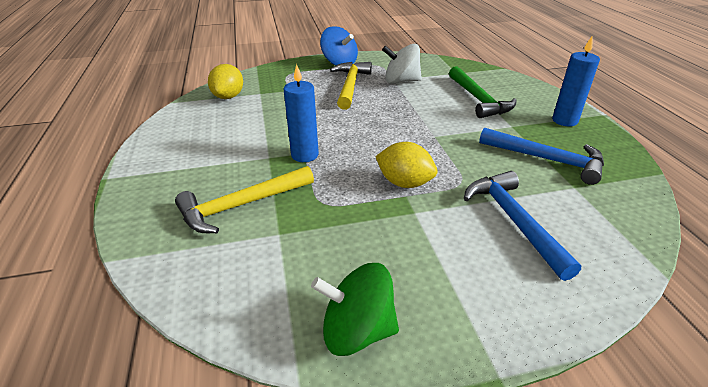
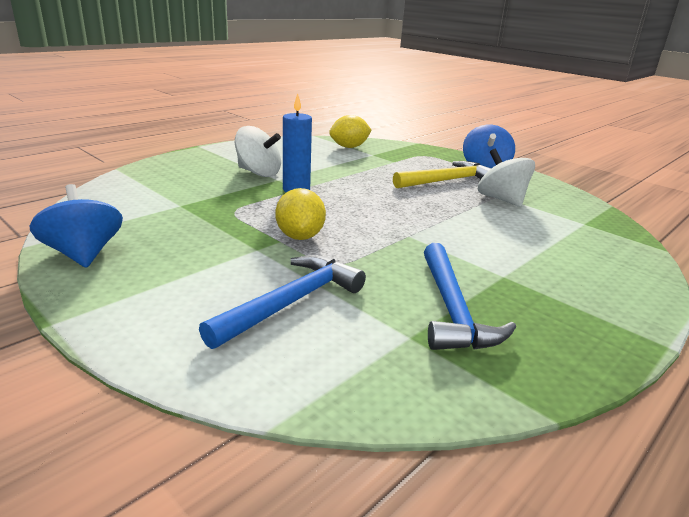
camera: 55 degrees right, 10 degrees down
(240, 162) = (258, 173): none -> white spinning top
(241, 205) = (203, 186): yellow hammer -> none
(357, 331) = (84, 254): green spinning top -> blue spinning top
(478, 99) = (536, 246): green hammer -> none
(564, 121) = (585, 313): blue candle -> none

